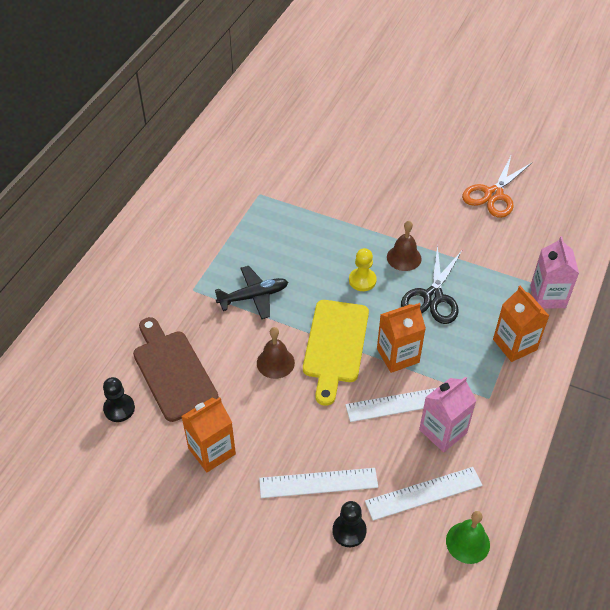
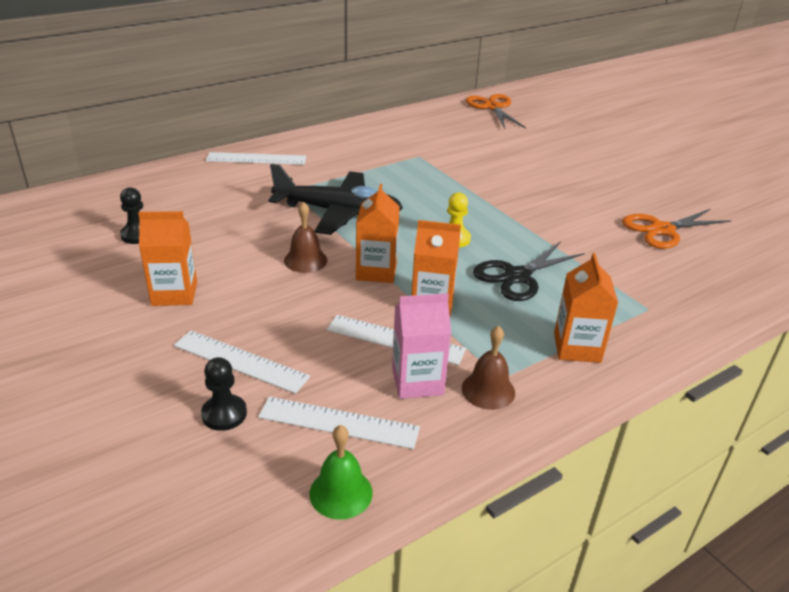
camera: 30 degrees right, 15 degrees down
(127, 266) = (256, 159): none -> white ruler
(173, 371) = (210, 230): brown cutting board -> none
(253, 296) = (338, 212): black plane -> black plane, size x1.64
(268, 96) = (493, 107): none -> orange scissors
(335, 345) = (376, 271): yellow cutting board -> orange carton
(404, 257) = (515, 239): brown bell -> brown bell (488, 390)
(547, 296) = (657, 325): pink carton -> none

